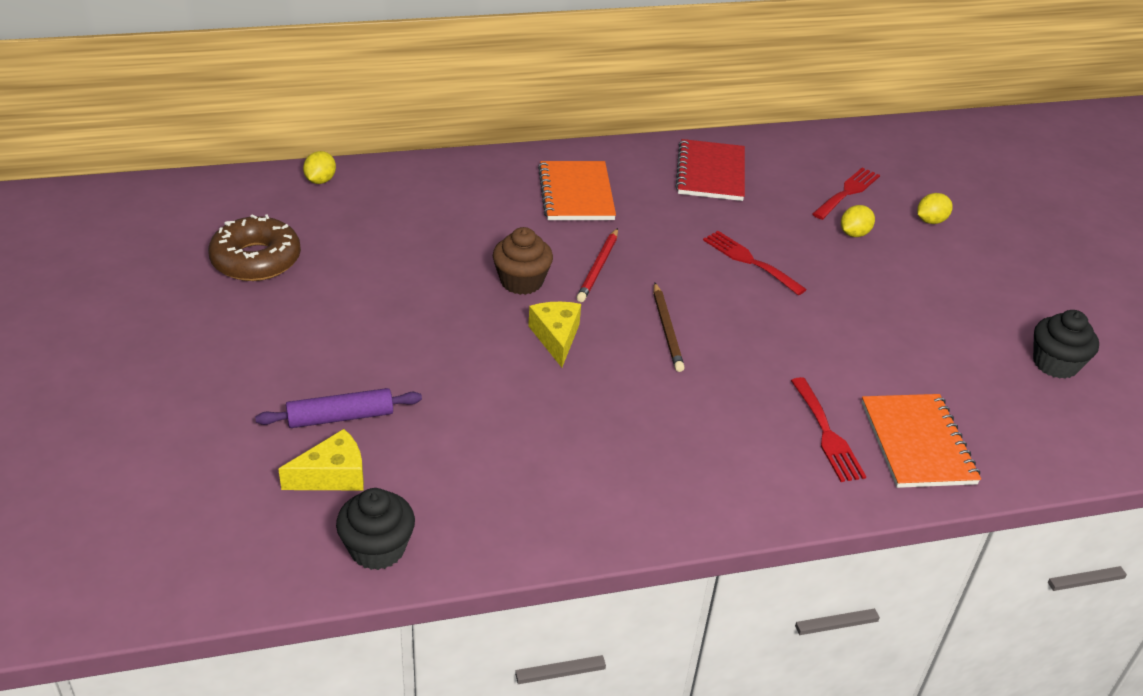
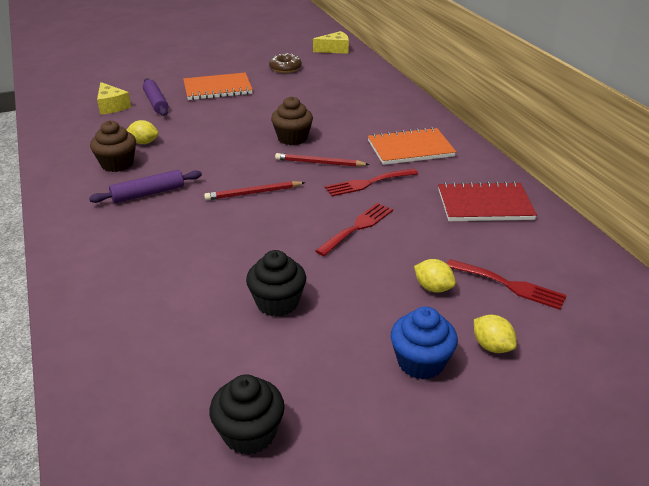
camera: 85 degrees right, 5 degrees down
(256, 260) = (285, 68): brown donut -> brown donut, size x0.64
(320, 180) = (371, 73): yellow lemon -> yellow lemon (144, 142)
(377, 548) = (57, 122): black cupcake -> black cupcake (277, 302)
(556, 337) = (235, 154): yellow cheese -> yellow cheese (335, 49)
(562, 460) = (117, 164): none -> brown cupcake
(656, 426) = (148, 193): none -> purple rolling pin
(666, 329) = (253, 193): brown pencil -> red pencil
(827, 434) = (137, 267): red fork -> red fork (367, 183)
(917, 443) = (124, 317): orange notebook -> orange notebook (217, 89)
(955, 260) = (420, 362): none -> blue cupcake

